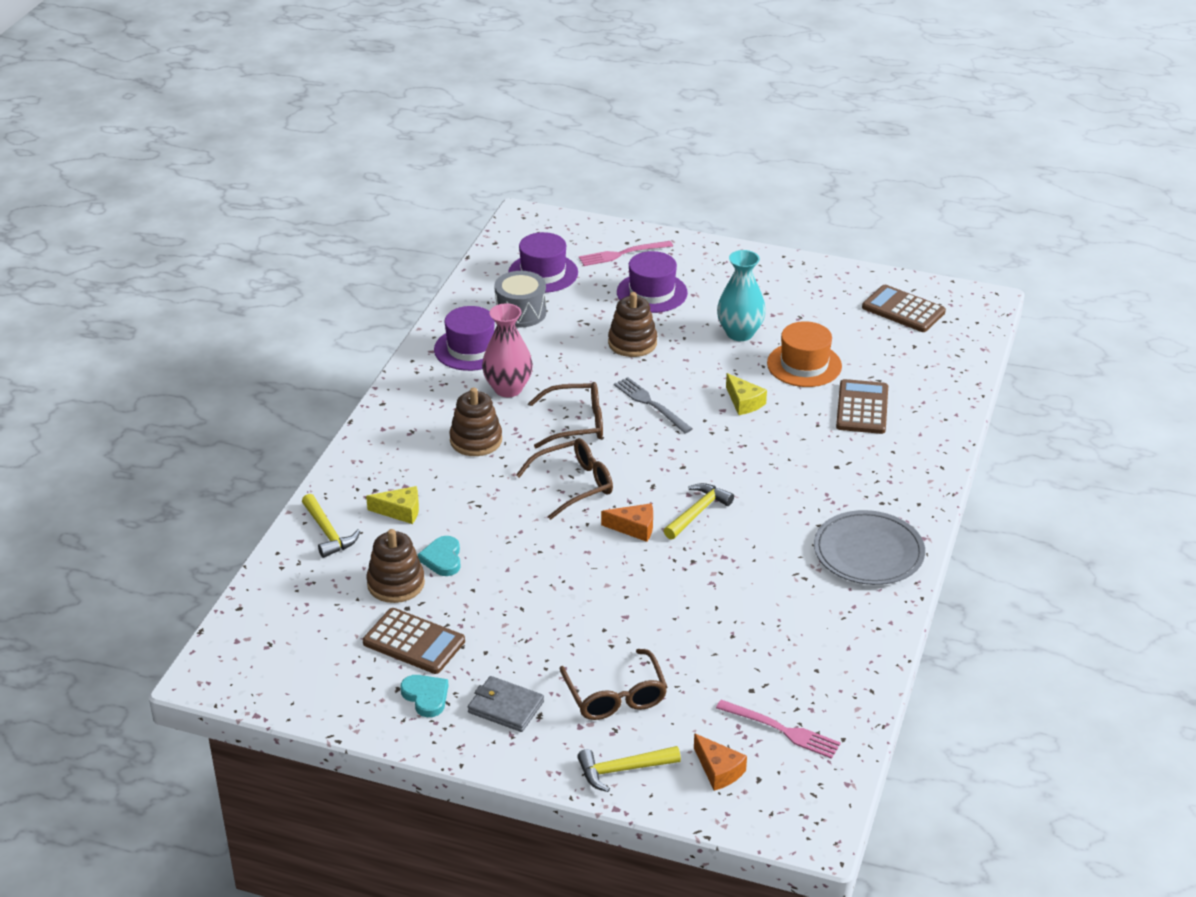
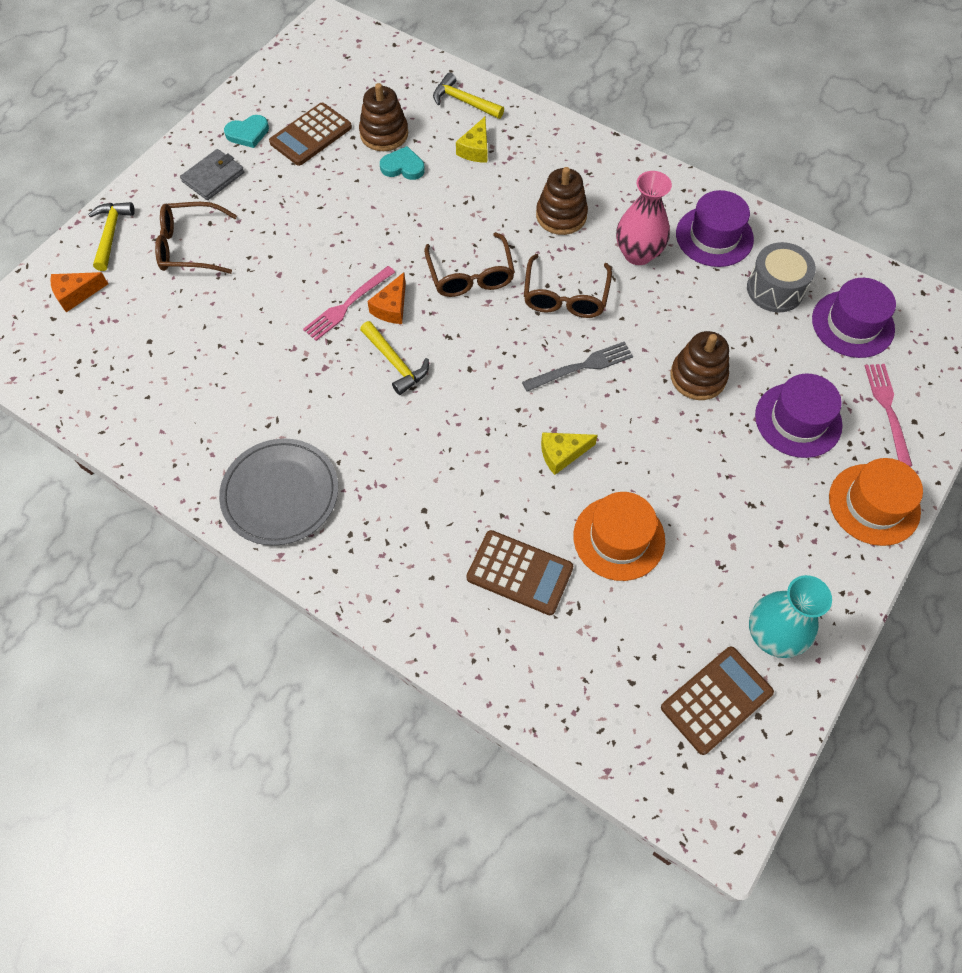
camera: 105 degrees right, 25 degrees up
(328, 533) = (464, 101): yellow hammer -> yellow hammer turned 45 degrees clockwise
(710, 256) = (874, 504): none -> orange hat
(740, 333) = (697, 488): turquoise vase -> turquoise vase (772, 636)
(782, 730) = (93, 349): pink fork -> pink fork (347, 305)

